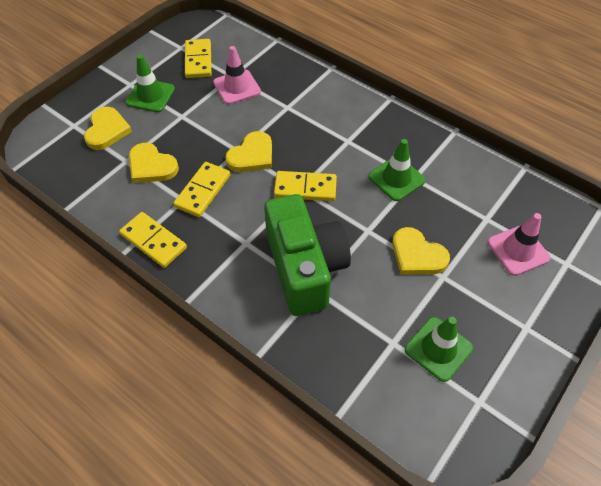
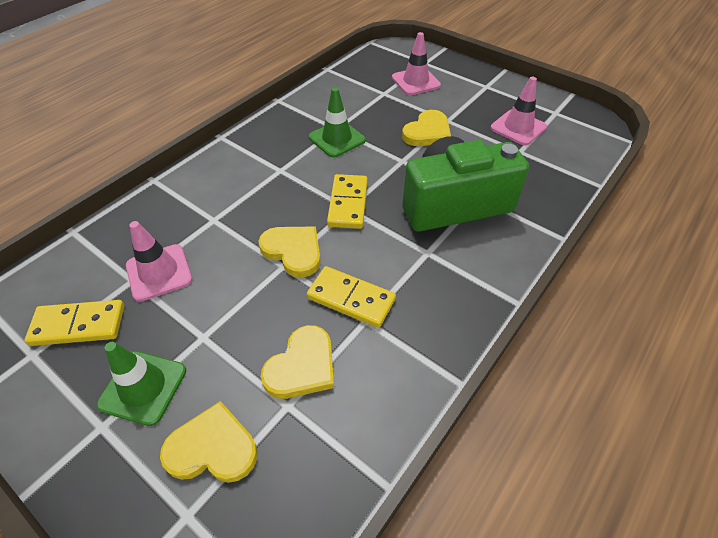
camera: 90 degrees left, 5 degrees down
(153, 241) = (437, 347): yellow domino -> none
(438, 349) = (518, 127): green traffic cone -> pink traffic cone

